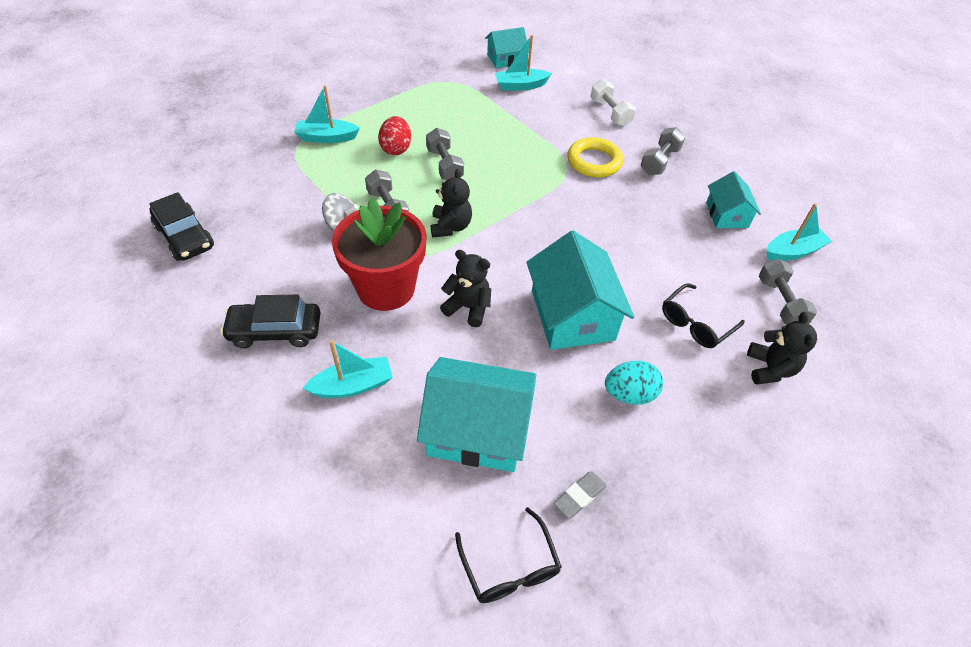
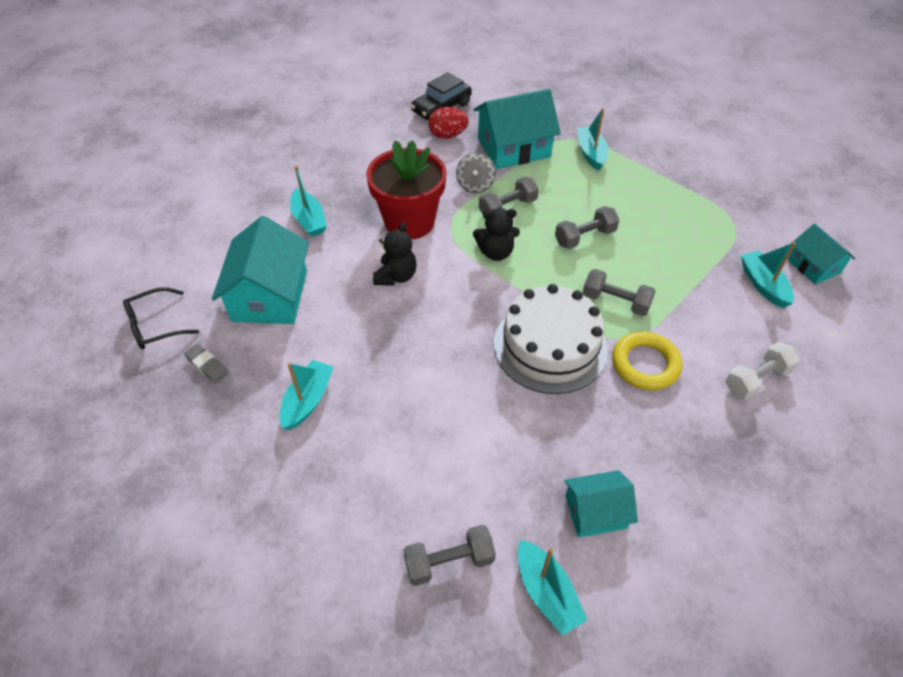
camera: 85 degrees right, 0 degrees up
(275, 331) = (356, 171): black car -> none
(396, 149) = (595, 200): red egg -> red egg (447, 135)
(572, 210) = (550, 346): none -> white cake
(572, 315) = (398, 352): turquoise house -> turquoise house (513, 148)
(629, 394) = (308, 400): turquoise egg -> turquoise boat
(659, 161) = (677, 435): grey dumbbell -> grey dumbbell (615, 302)
(696, 323) = (402, 463): black glasses -> none
(770, 369) = (346, 535): black teddy bear -> none

